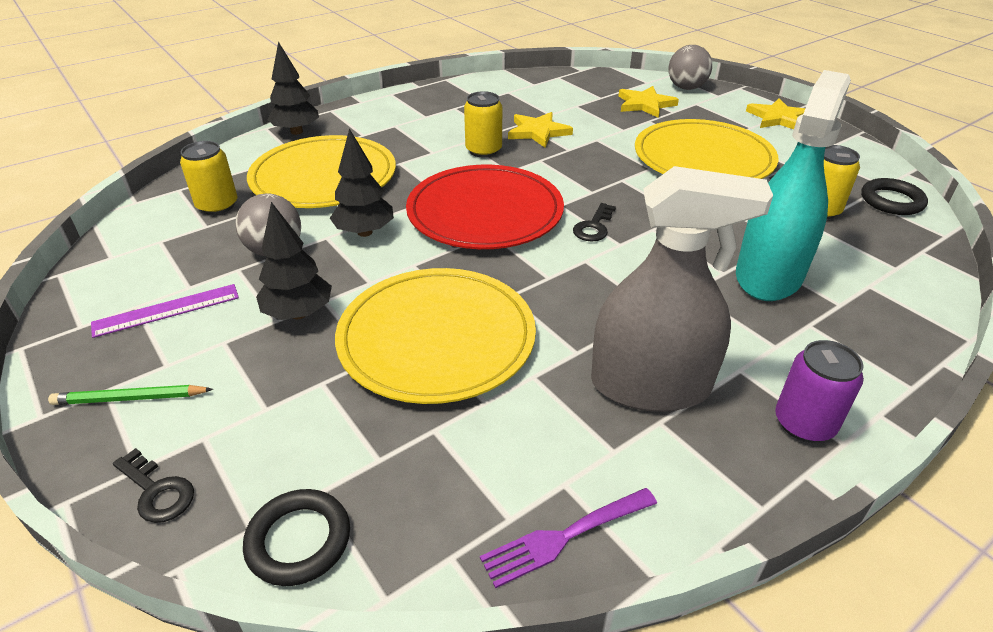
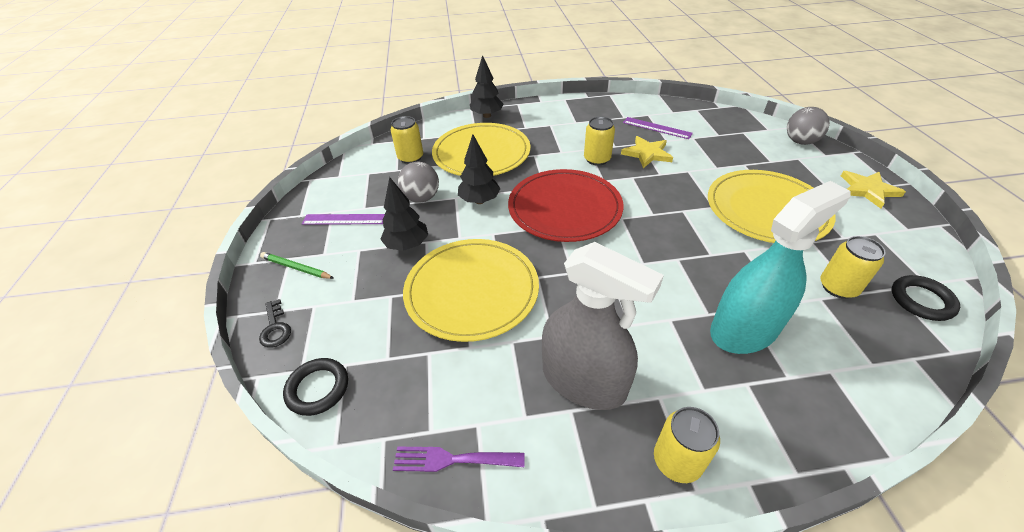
camera: 30 degrees right, 5 degrees up
(528, 103) = (657, 128): none -> purple ruler
(594, 227) = (633, 243): black key -> none
(645, 104) = (751, 149): yellow star -> none
(804, 423) = (677, 461): purple can -> yellow can

